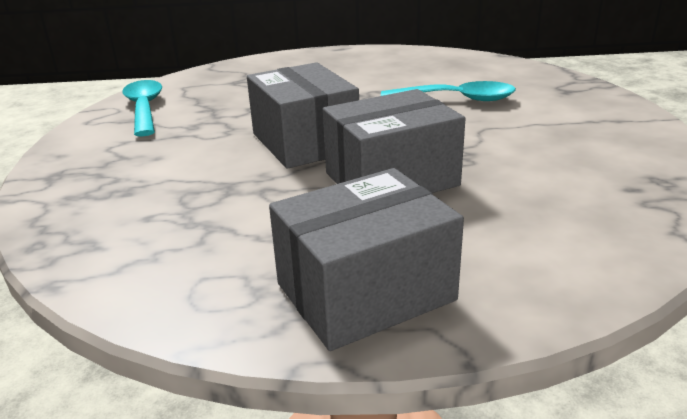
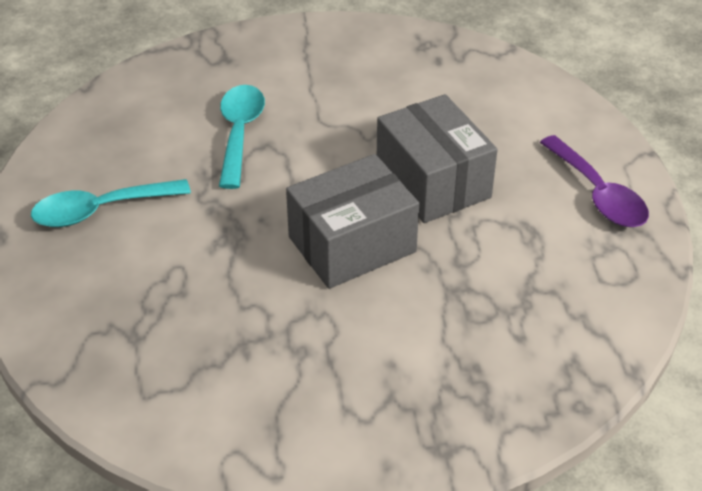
camera: 95 degrees left, 15 degrees up
(144, 108) = (233, 420): turquoise spoon -> turquoise spoon (101, 210)
(365, 292) = (597, 194): grey box -> purple spoon

